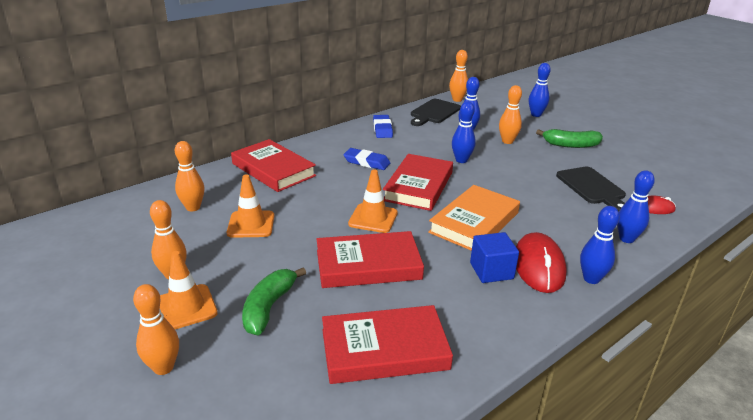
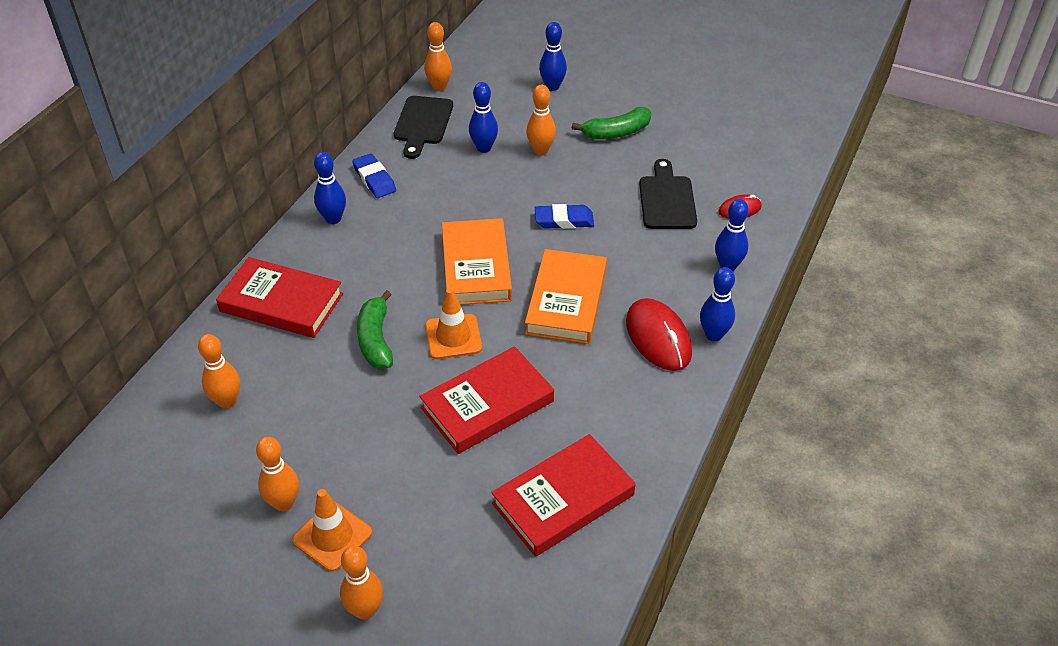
camera: 25 degrees left, 15 degrees up
(251, 224) = (318, 399): orange traffic cone -> none
(269, 307) = (419, 500): green banana -> green banana (376, 339)
(366, 162) = (391, 248): blue eraser -> blue eraser (564, 220)
(418, 186) = (476, 267): red book -> orange book
(461, 160) = (503, 204): blue bowling pin -> blue bowling pin (333, 219)
(491, 271) = (615, 362): blue cube -> none
(592, 187) = (667, 199): black cutting board -> black cutting board turned 135 degrees counterclockwise

